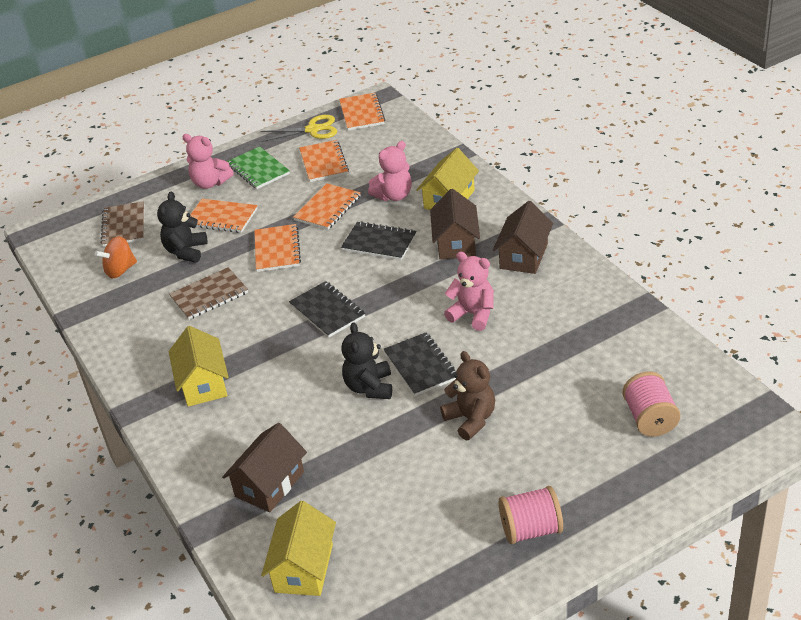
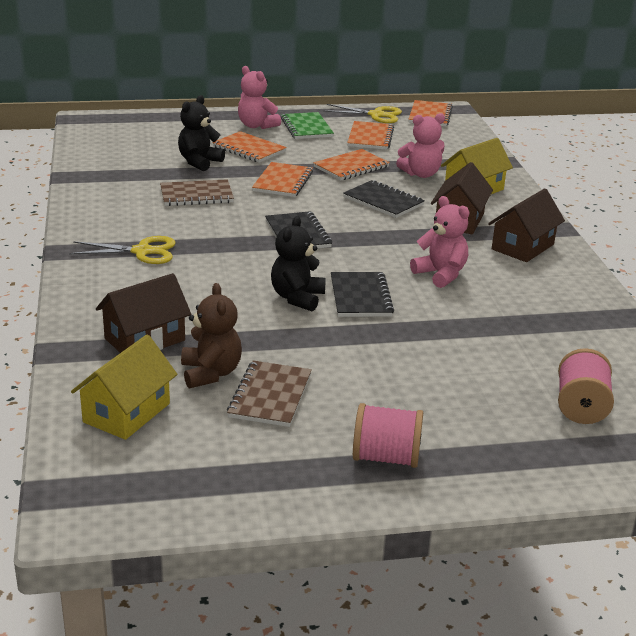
camera: 15 degrees right, 10 degrees down
(120, 270) = (132, 159): orange spinning top -> none
(124, 226) = (159, 133): brown notebook -> brown notebook (270, 396)
(203, 383) = (142, 251): yellow house -> yellow scissors
(471, 419) = (383, 351): brown teddy bear -> brown teddy bear (211, 373)

